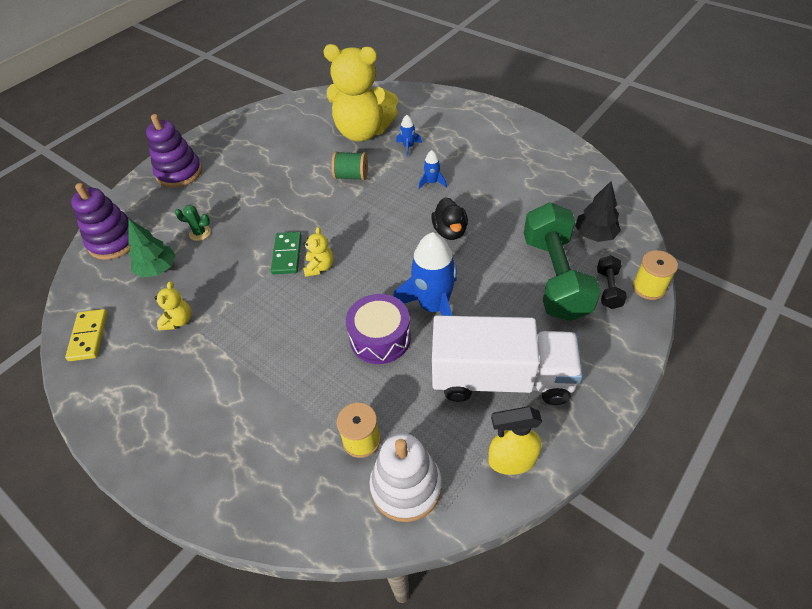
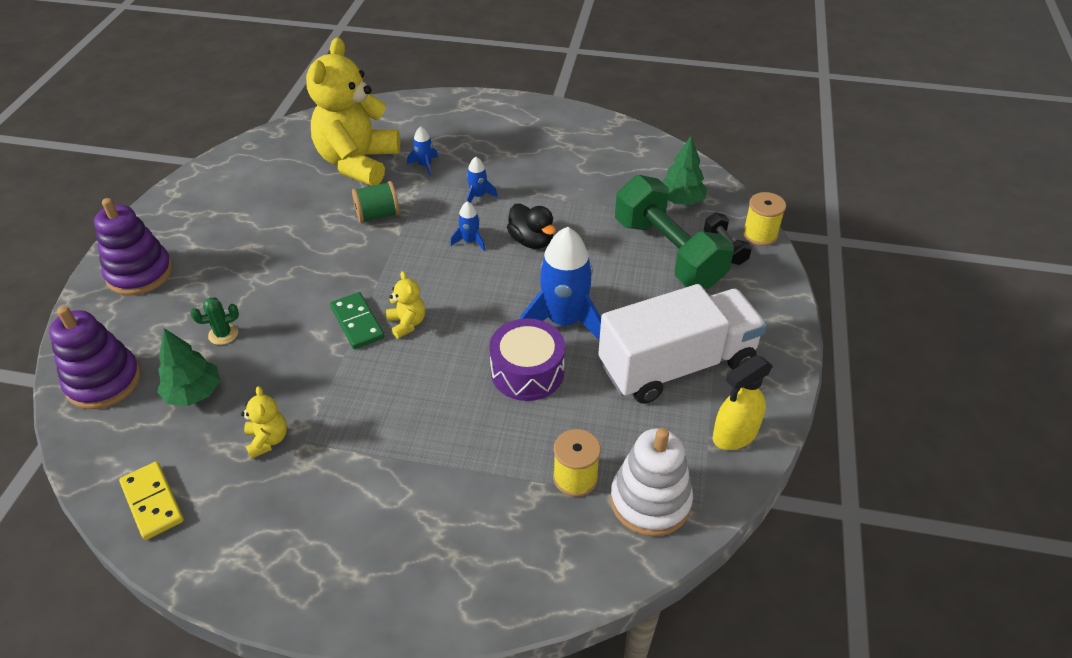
camera: 30 degrees left, 5 degrees down
(363, 132) = (358, 163): yellow teddy bear -> yellow teddy bear turned 120 degrees clockwise
(403, 217) = (470, 241): none -> blue rocket
(595, 234) = (680, 200): black tree -> green tree

